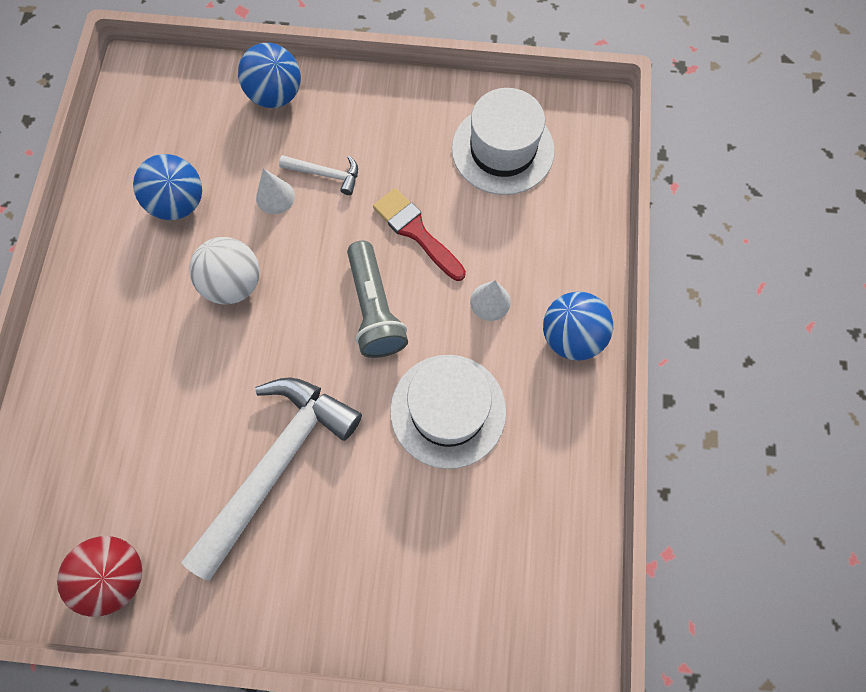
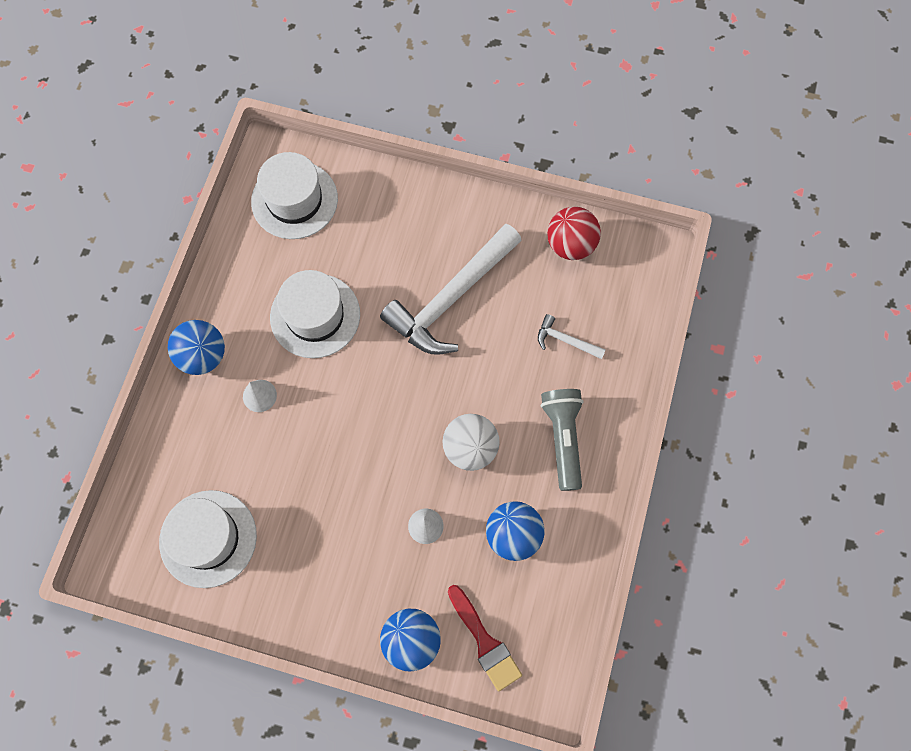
camera: 170 degrees left, 0 degrees up
(325, 174) = (376, 541): white hammer -> white hammer (566, 340)
(374, 309) = (356, 405): grey flashlight -> grey flashlight (563, 438)
(416, 232) = (306, 469): red brush -> red brush (485, 642)
(517, 576) = (294, 200): none -> white hat

